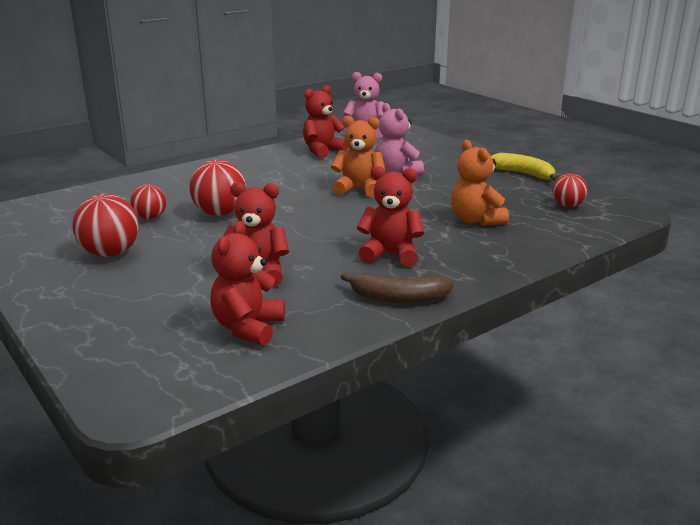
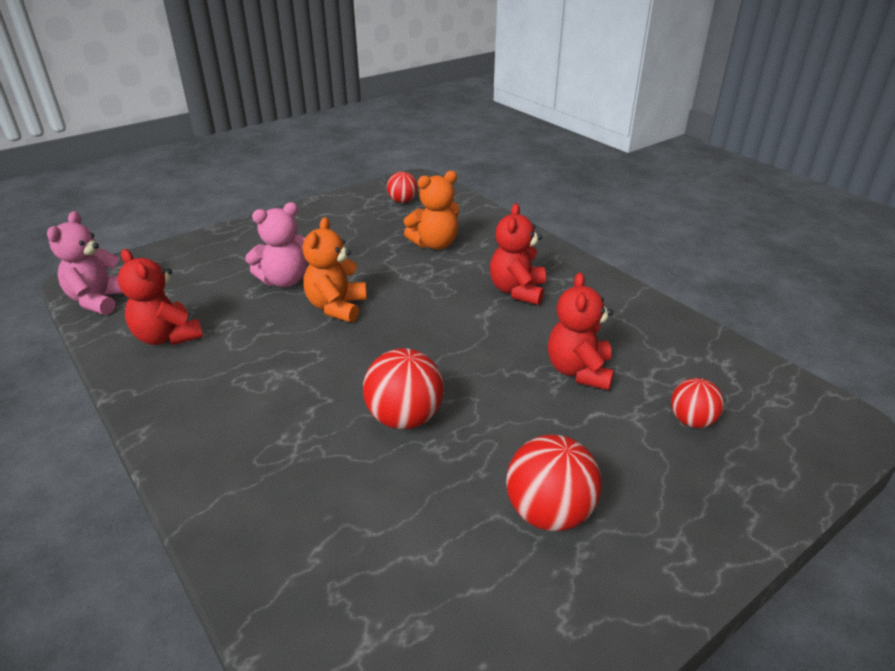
camera: 90 degrees left, 10 degrees up
(150, 217) = (416, 492): red ball -> red ball (691, 421)
(248, 328) = (690, 369): red teddy bear -> none
(399, 298) = (604, 289): brown banana -> none
(523, 174) = (314, 211): yellow banana -> none

